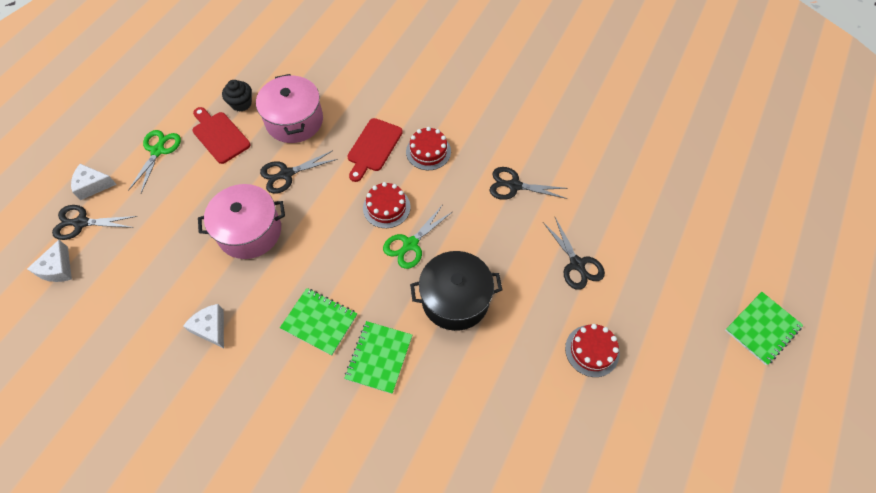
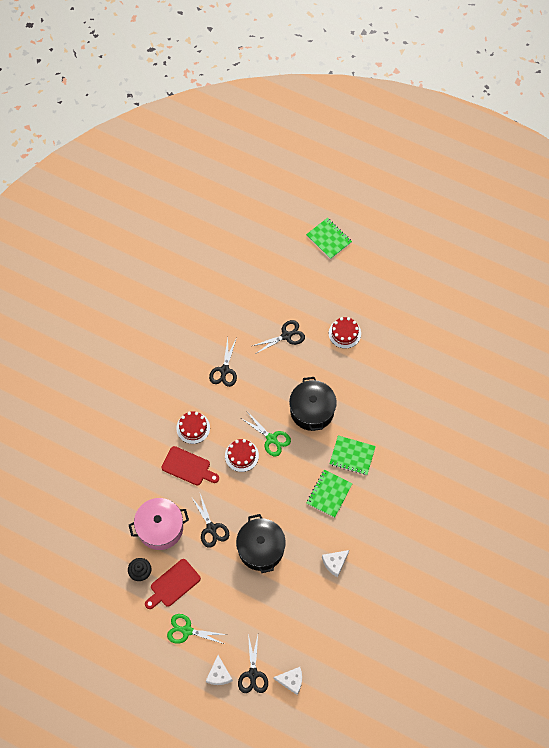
camera: 90 degrees left, 5 degrees up
(249, 231) = (261, 548): pink pot -> black pot

